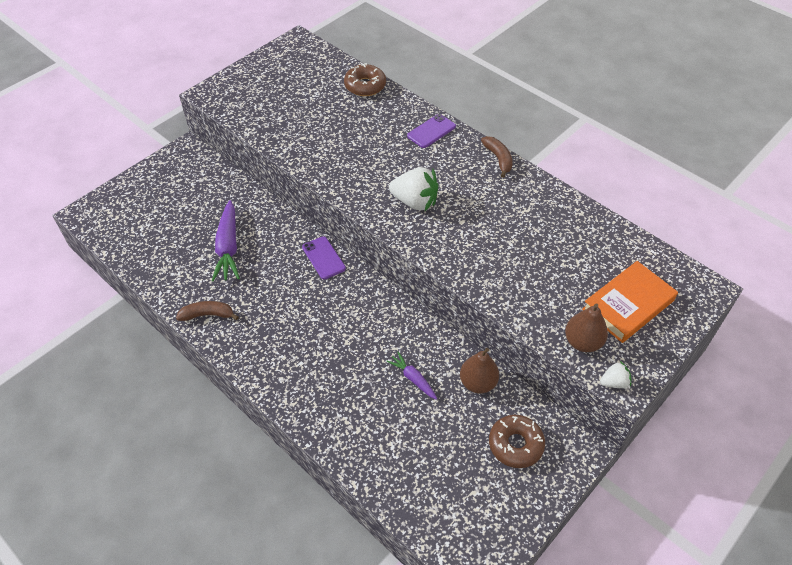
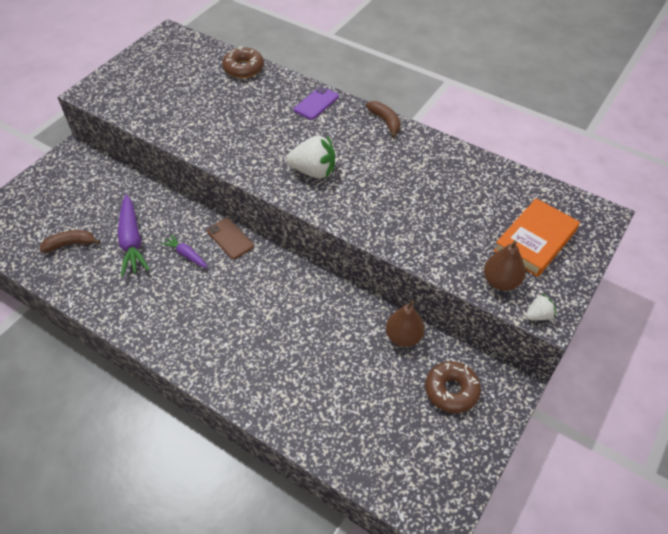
camera: 10 degrees left, 0 degrees up
(208, 315) = (122, 310): brown banana -> brown banana (70, 244)
(323, 258) = (230, 238): purple phone -> brown phone
(413, 379) = (340, 342): purple carrot -> purple carrot (186, 255)

